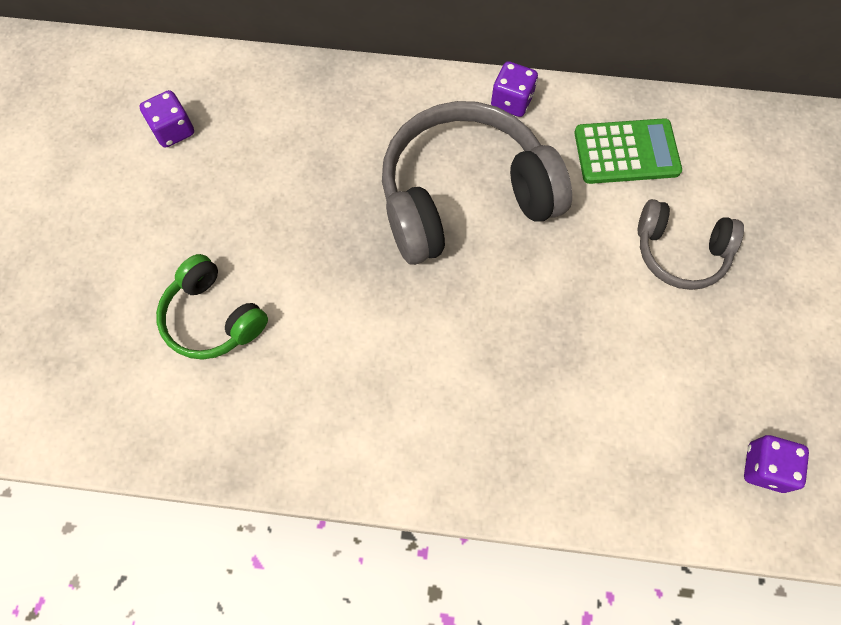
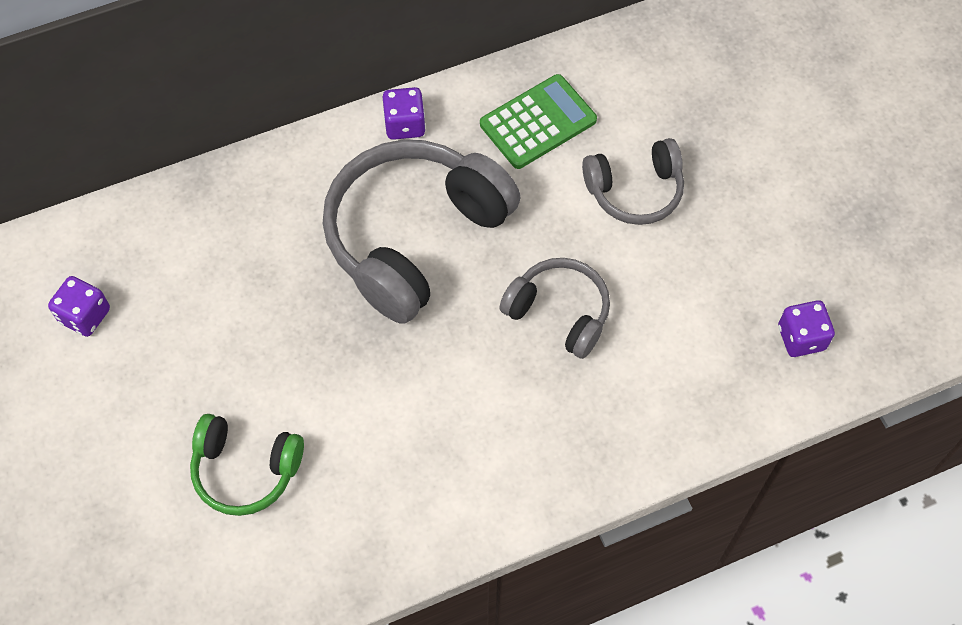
camera: 30 degrees left, 5 degrees down
(550, 324) = (559, 313): none -> grey headphones

